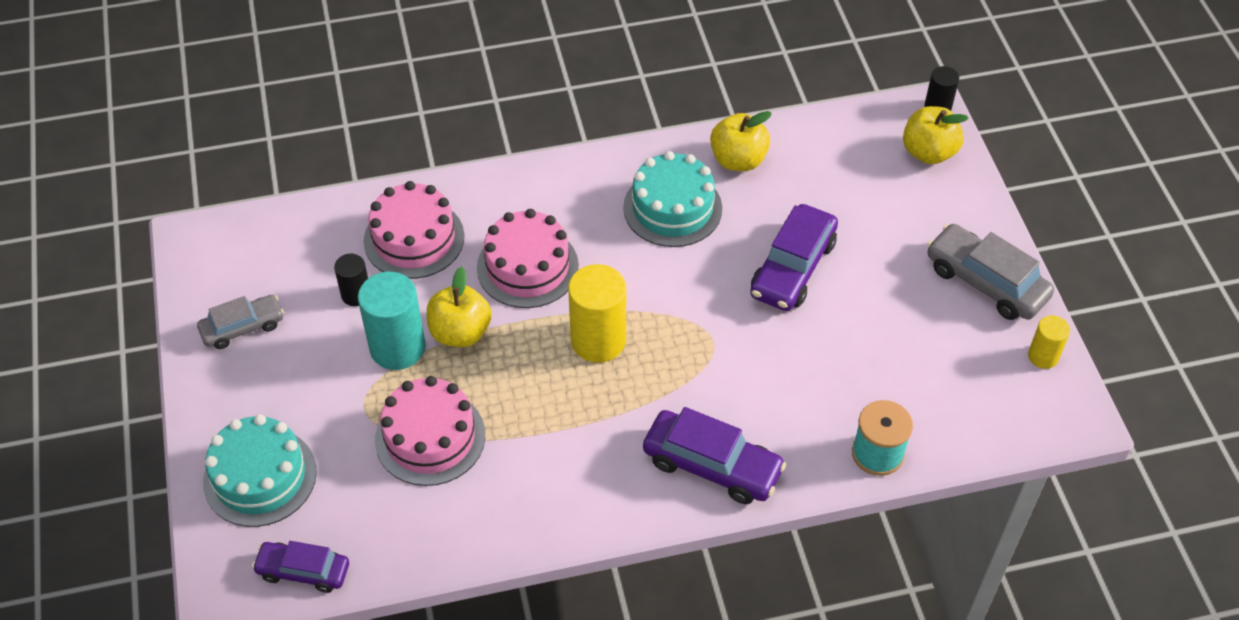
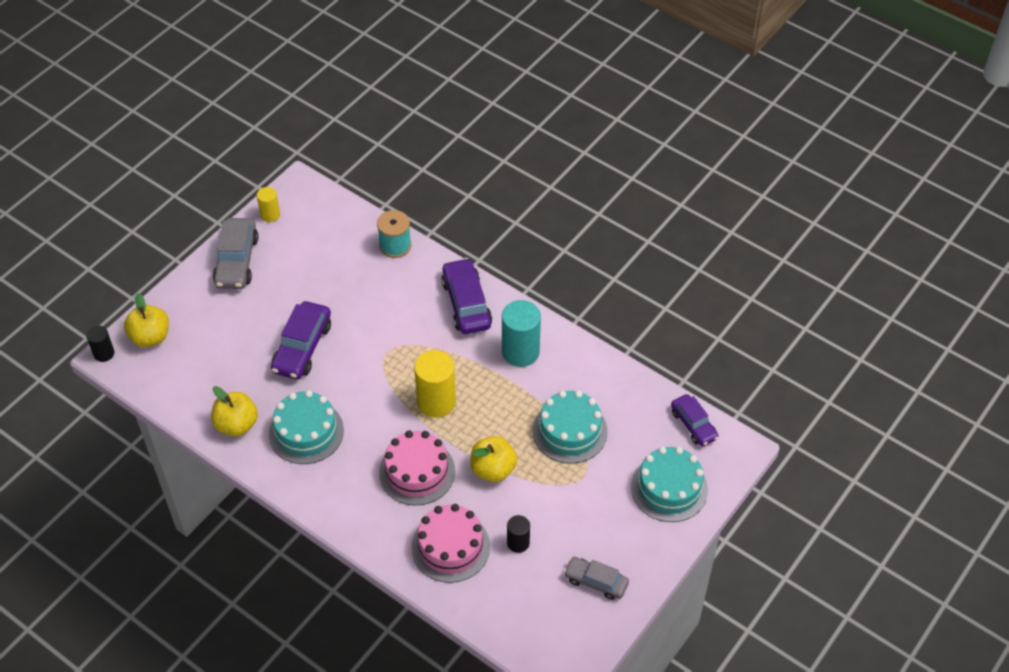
camera: 130 degrees left, 0 degrees up
(397, 347) = (532, 491): turquoise cylinder -> turquoise cylinder (520, 352)
(430, 437) = (570, 431): pink cake -> turquoise cake
(793, 268) = (302, 347): purple car -> purple car turned 120 degrees clockwise

